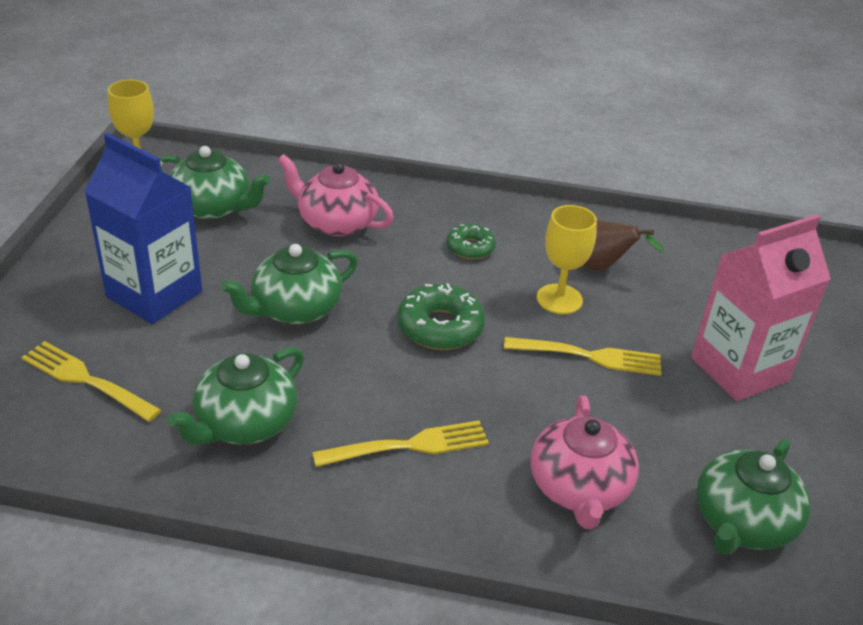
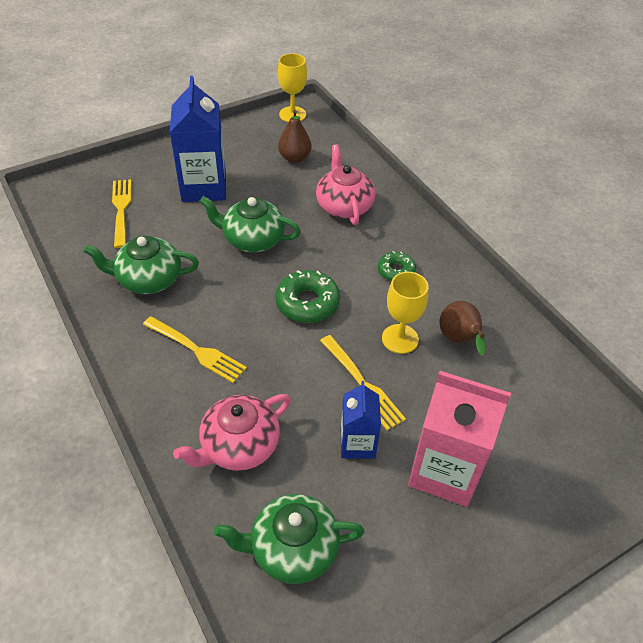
camera: 50 degrees right, 10 degrees up
(213, 207) = (295, 158): green teapot -> brown pear
(657, 403) = (357, 443): none -> blue carton

